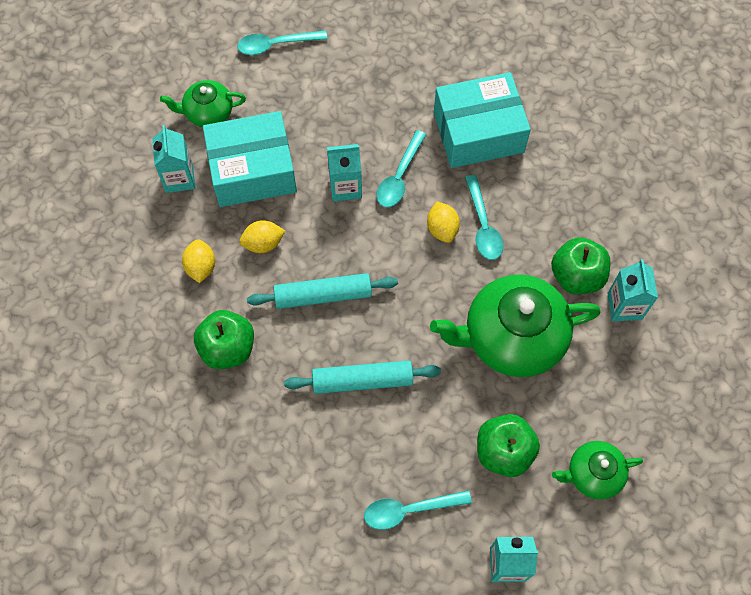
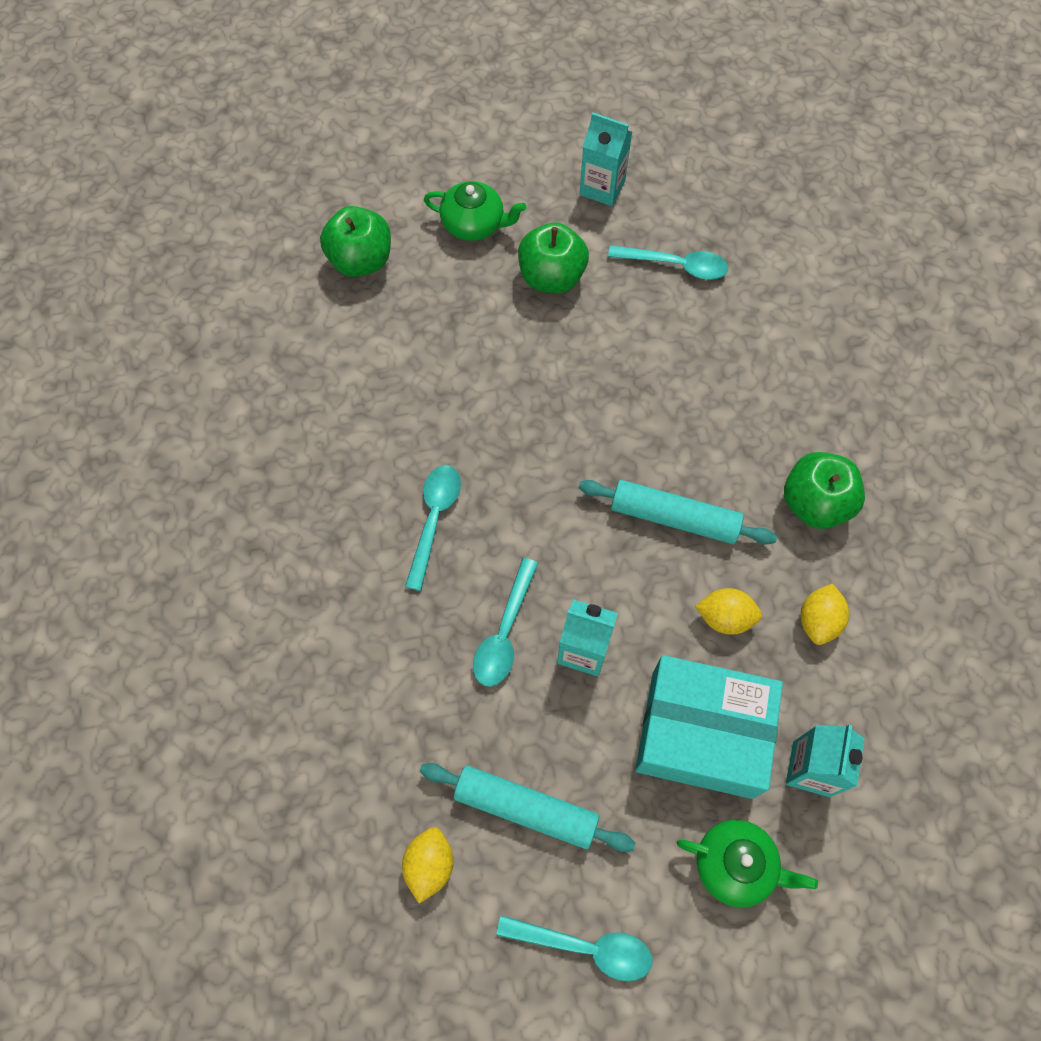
camera: 155 degrees left, 0 degrees up
(362, 380) = (669, 403): turquoise rolling pin -> turquoise rolling pin (526, 809)
(399, 176) = (504, 632): turquoise spoon -> turquoise spoon turned 150 degrees clockwise
(442, 229) = (487, 537): yellow lemon -> yellow lemon (429, 865)
(478, 132) = (364, 650): turquoise box -> none
(512, 337) = (477, 379): green teapot -> none
(576, 276) = (363, 413): green apple -> green apple (361, 260)
(624, 306) = (332, 359): turquoise carton -> none

